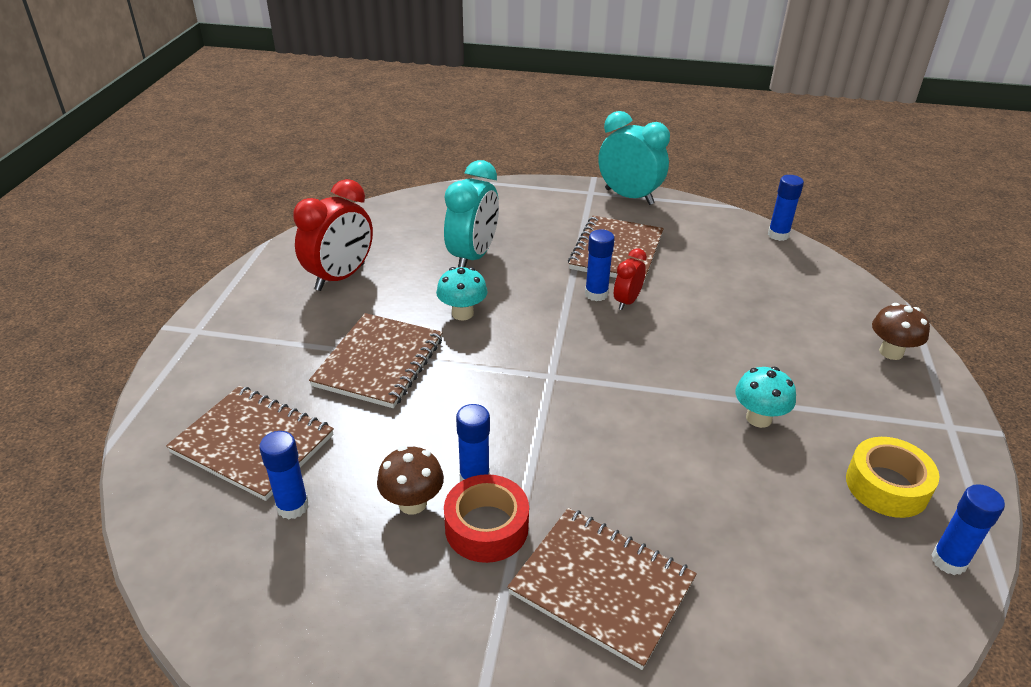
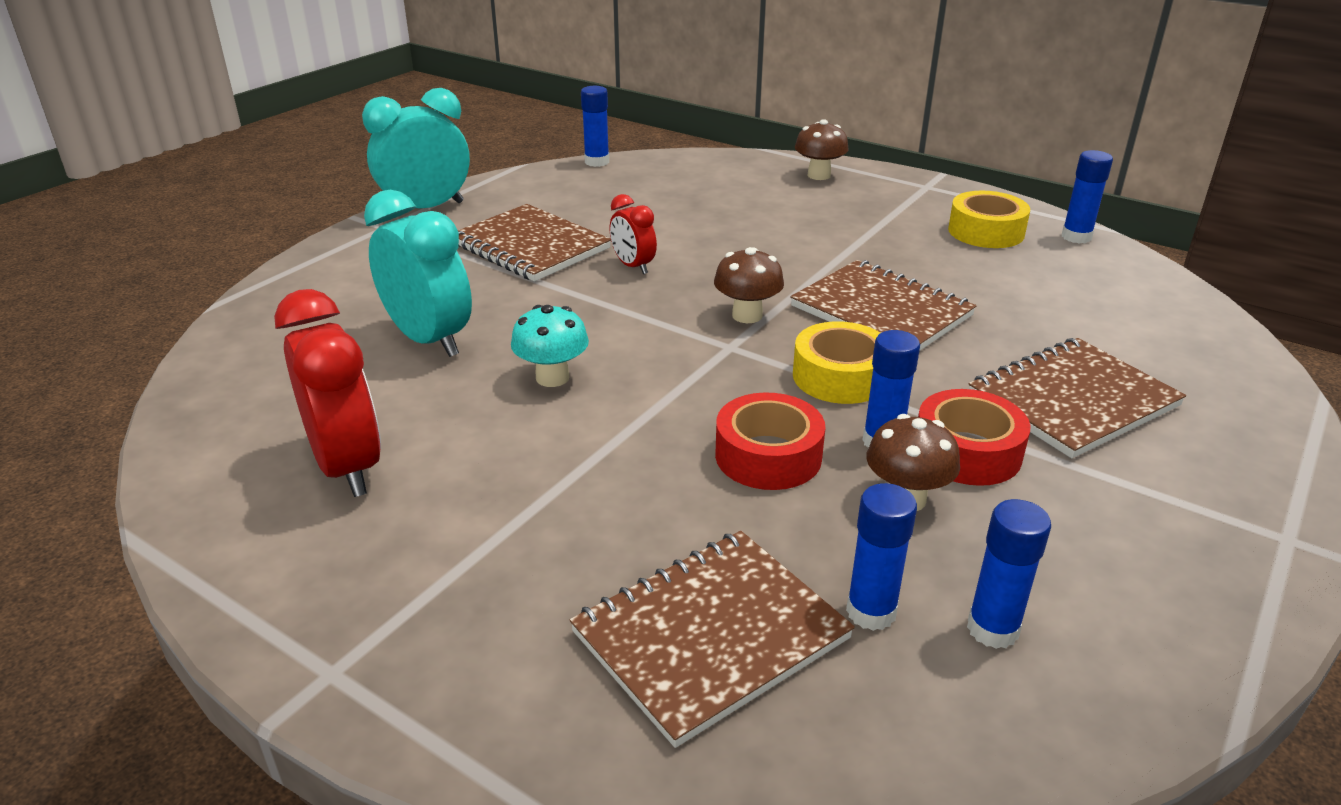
camera: 65 degrees left, 5 degrees down
(379, 362) = (603, 470): brown notebook -> brown notebook (881, 311)
(428, 426) = (768, 456): none -> red tape
(547, 439) = (840, 377): none -> yellow tape
(596, 294) = (601, 280): blue glue stick -> blue glue stick (992, 629)
(600, 372) = (747, 315): none -> brown mushroom
(758, 418) = (872, 256): turquoise mushroom -> none

